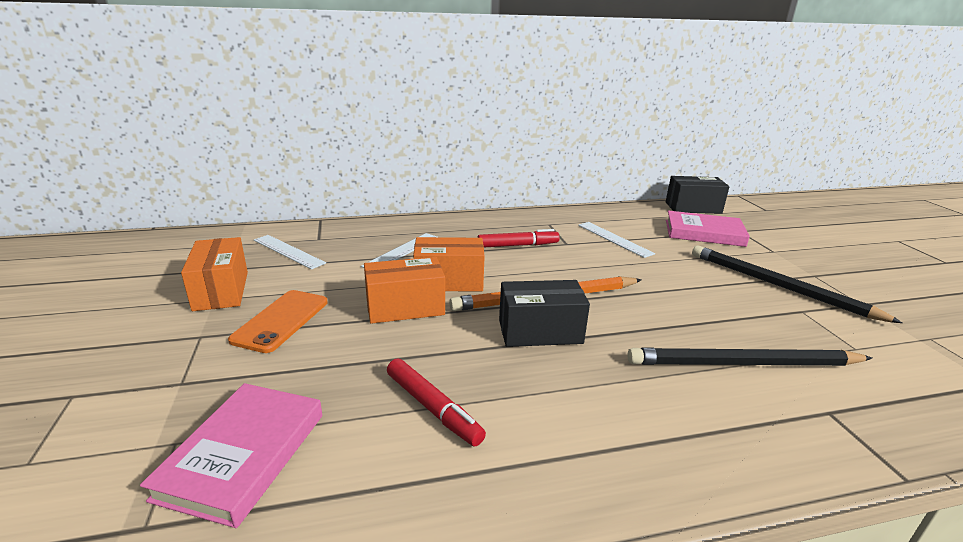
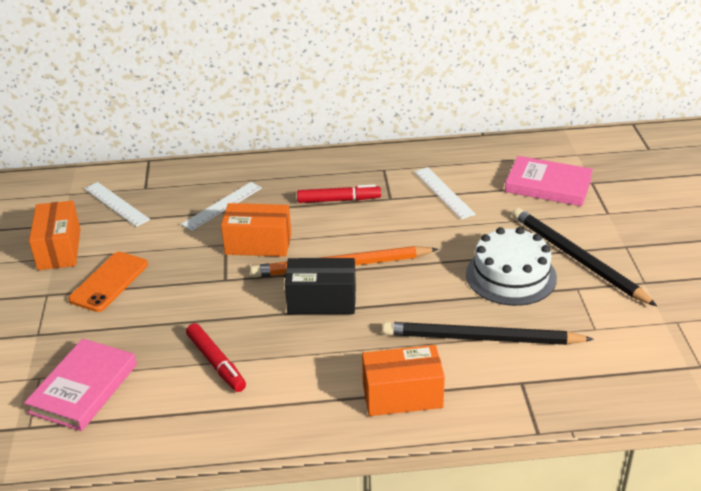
camera: 10 degrees right, 10 degrees up
(405, 307) = (213, 272): orange box -> orange box (402, 395)
(693, 208) = (561, 145): black box -> none
(727, 302) = (511, 276): none -> white cake

